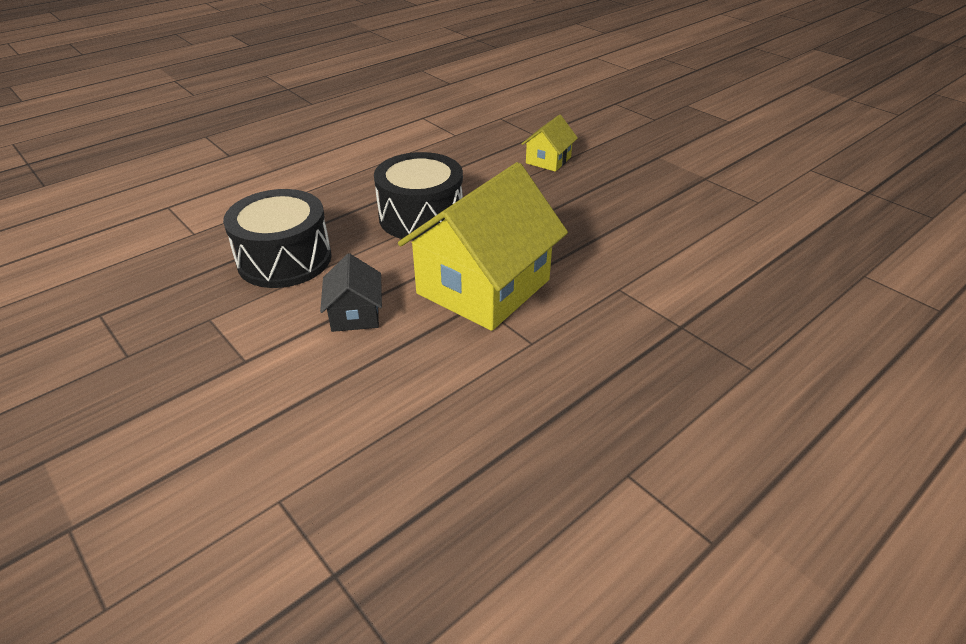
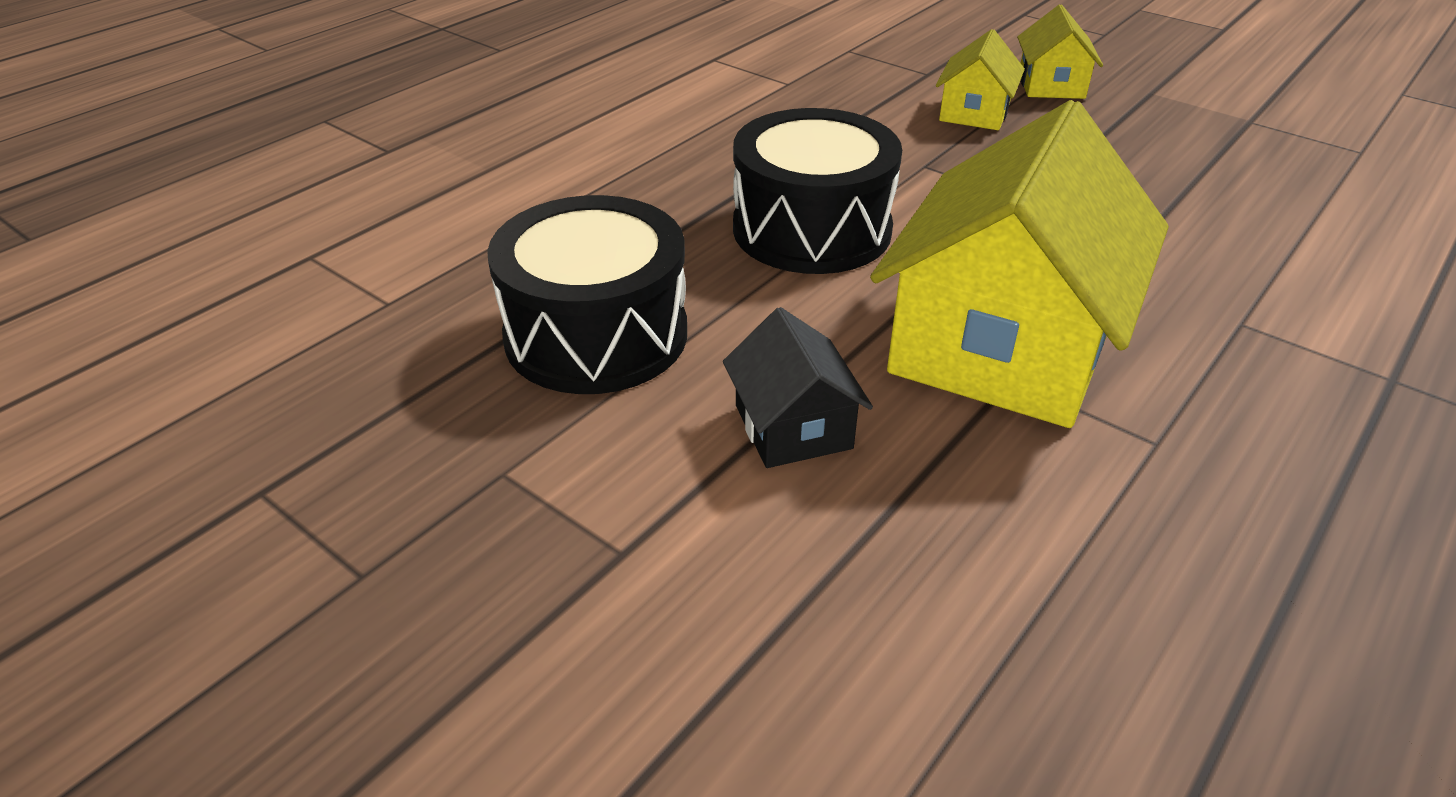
camera: 10 degrees left, 0 degrees up
(602, 148) = (1051, 85): none -> yellow house

